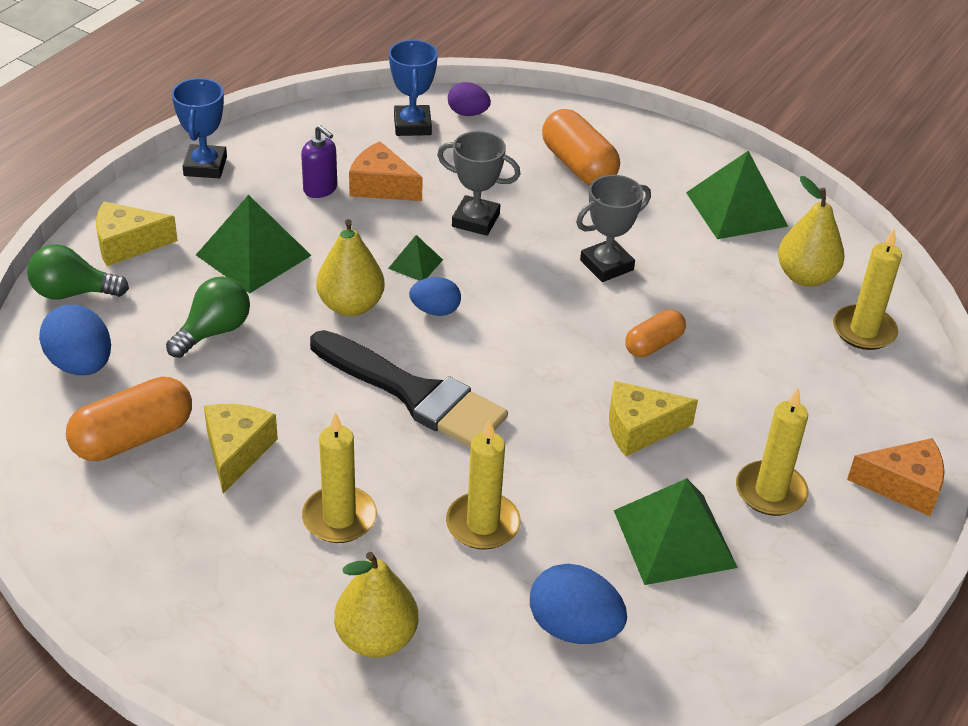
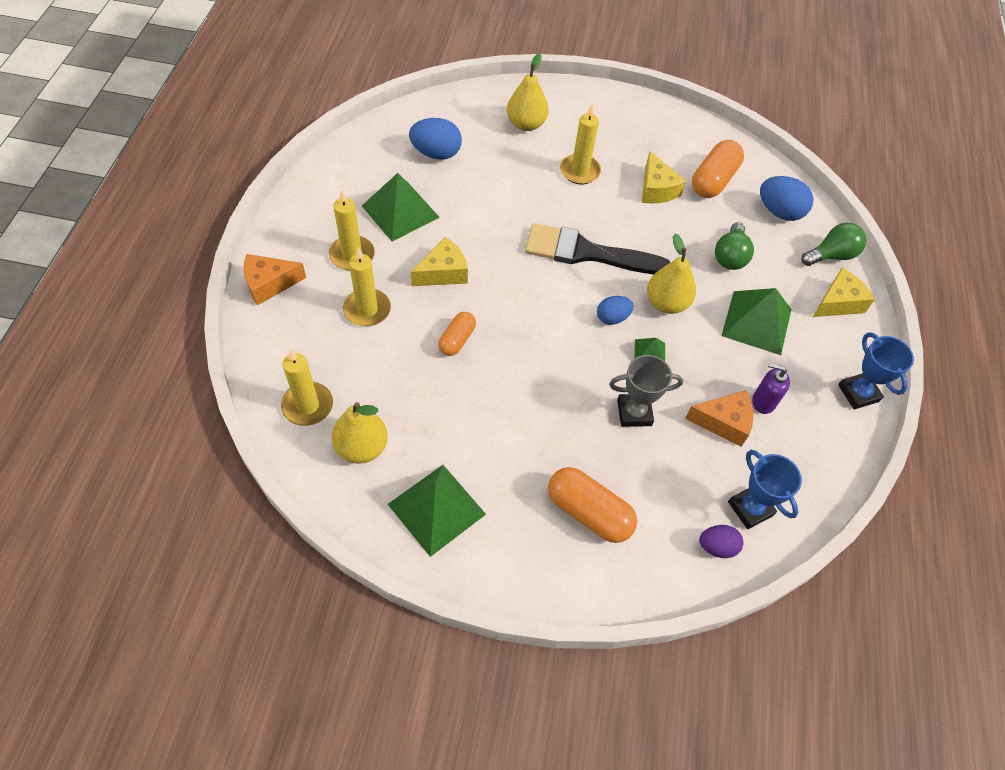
camera: 155 degrees right, 15 degrees up
(482, 524) = (506, 189): yellow candle -> yellow candle (367, 310)
(606, 265) = (517, 402): grey trophy -> none

